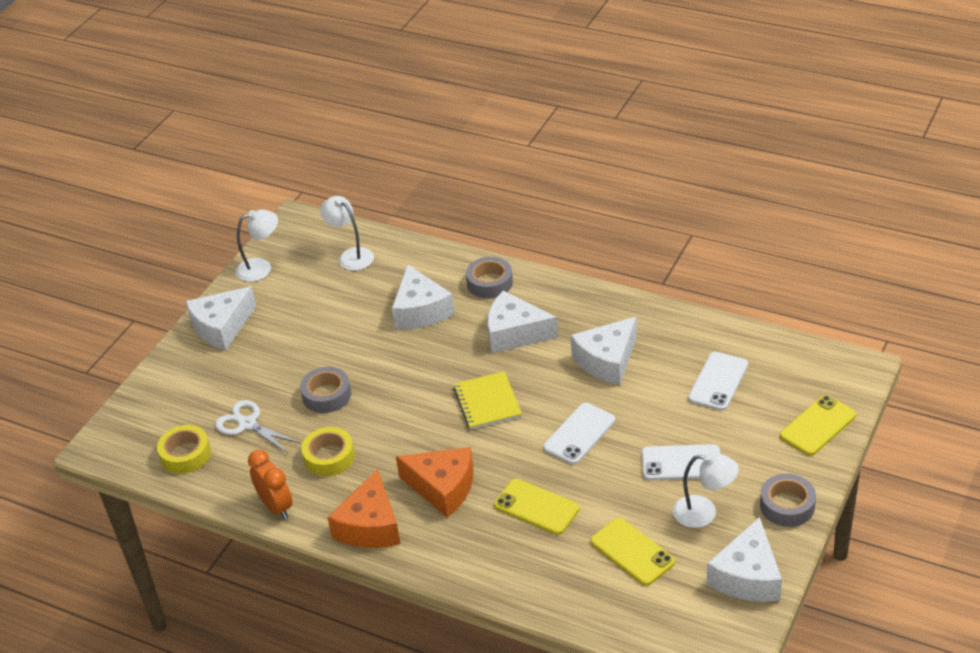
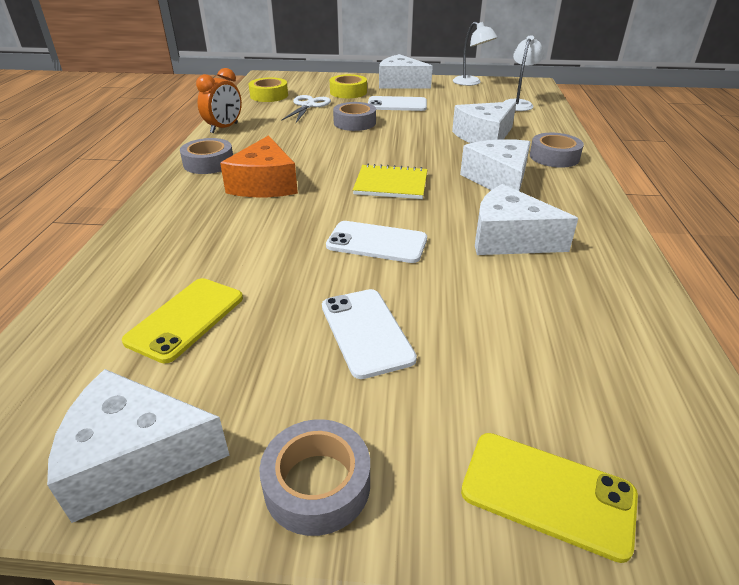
camera: 65 degrees right, 5 degrees down
(329, 457) = (285, 135): yellow tape -> yellow tape (348, 92)
(370, 526) = (208, 163): orange cheese -> grey tape
(487, 402) = (391, 184): yellow notebook -> yellow notebook turned 45 degrees clockwise
(536, 507) = (251, 237): yellow phone -> none
(704, 513) = (273, 375): white lamp -> none
(718, 381) = (552, 337): white phone -> white phone (397, 104)

